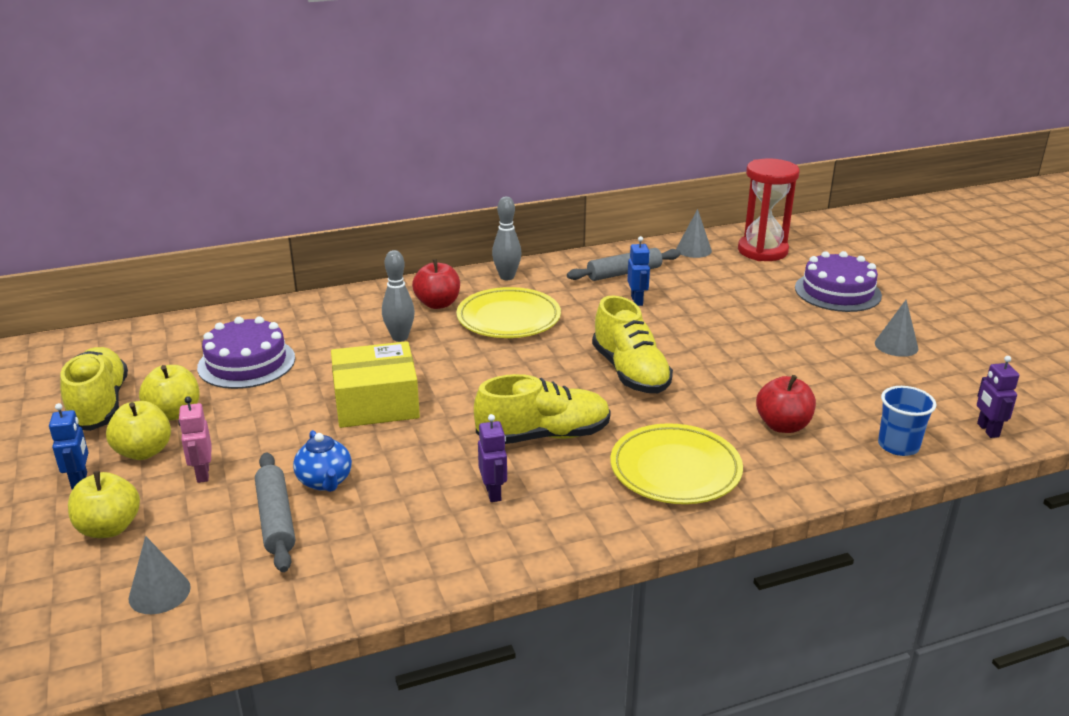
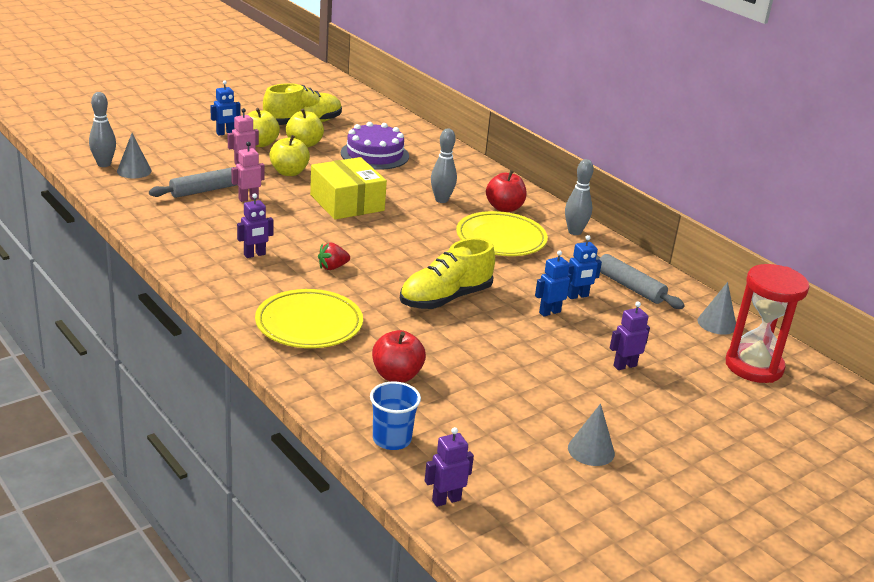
camera: 70 degrees right, 0 degrees up
(108, 629) = (104, 164): none -> grey bowling pin
(109, 528) = (185, 148): yellow apple -> yellow apple (289, 172)
(325, 481) = (248, 199): blue teapot -> pink robot
(543, 436) = (332, 267): yellow shoe -> red strawberry
(665, 320) = (549, 312): none -> blue robot
(762, 304) = (624, 366): none -> purple robot
(837, 291) = (692, 415): purple cake -> none

